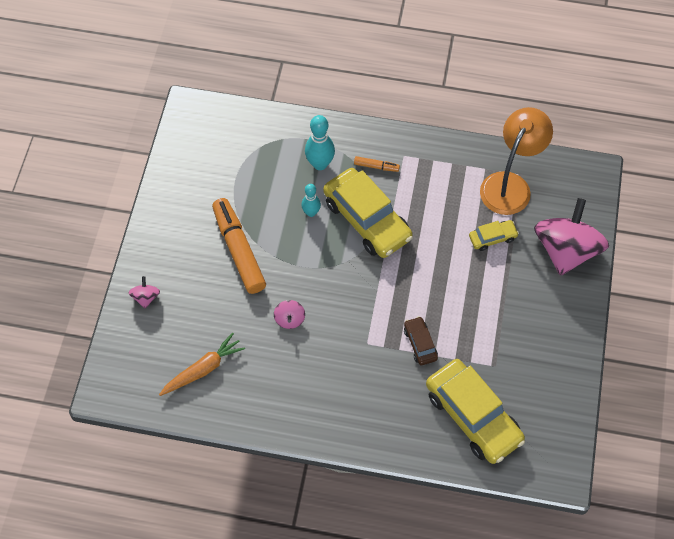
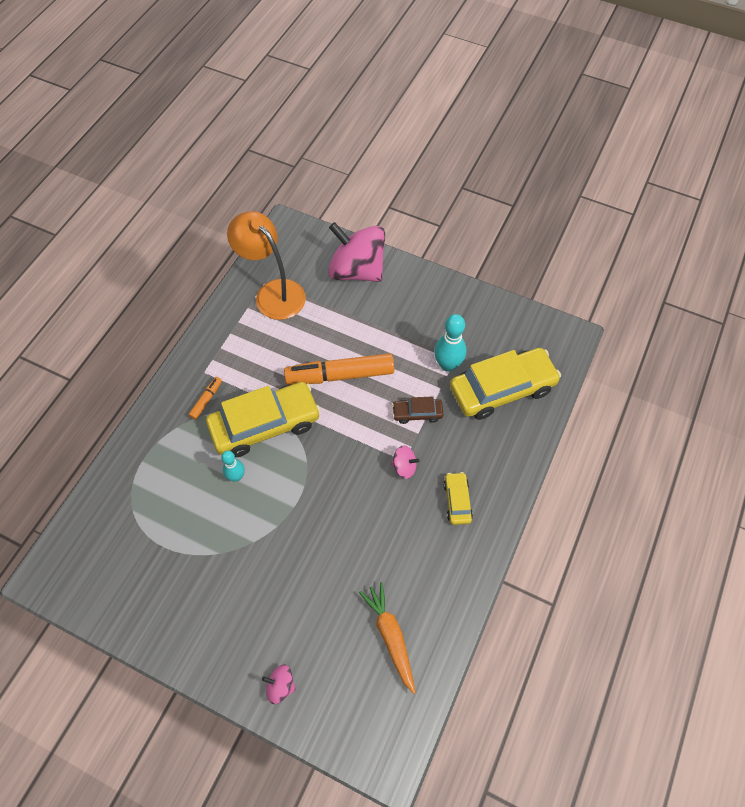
camera: 75 degrees left, 0 degrees up
(239, 250) = (255, 563): orange marker -> orange marker (340, 375)
(289, 319) = (356, 529): pink spinning top -> pink spinning top (404, 467)
(320, 164) = (180, 453): turquoise bowling pin -> turquoise bowling pin (447, 365)
(492, 238) = (324, 322): yellow car -> yellow car (457, 501)

